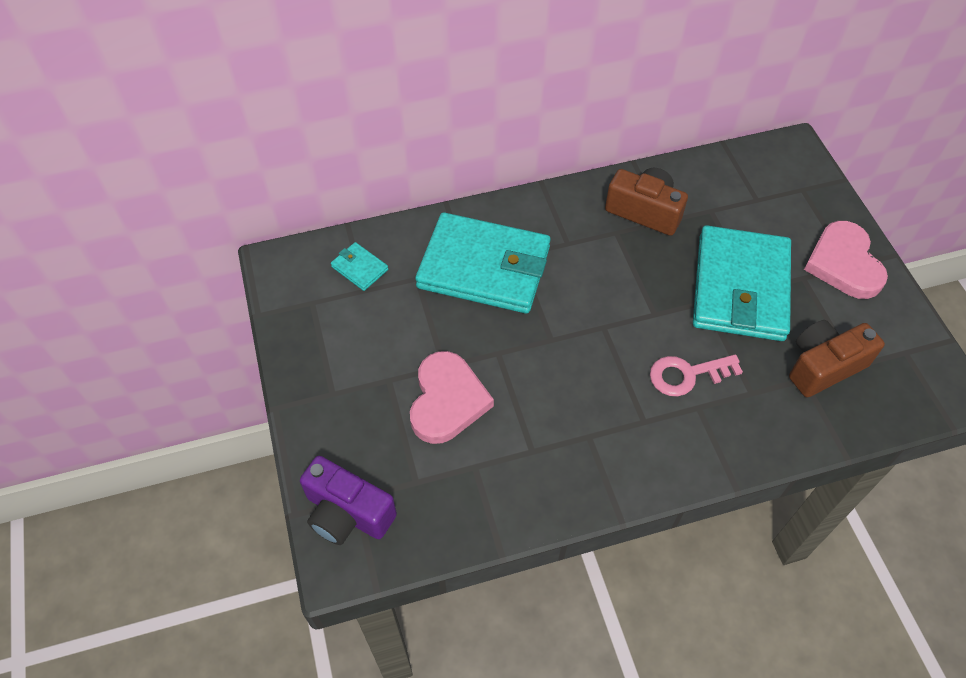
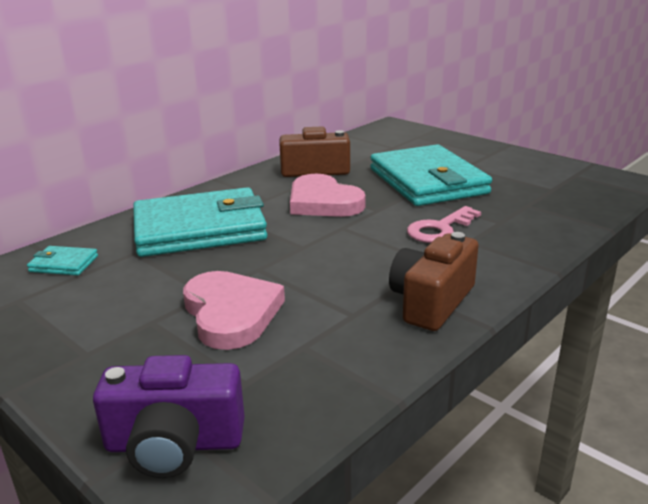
camera: 30 degrees left, 30 degrees down
(823, 366) = (532, 195): brown camera -> brown camera (431, 302)
(844, 263) = (484, 155): pink heart -> pink heart (323, 202)

